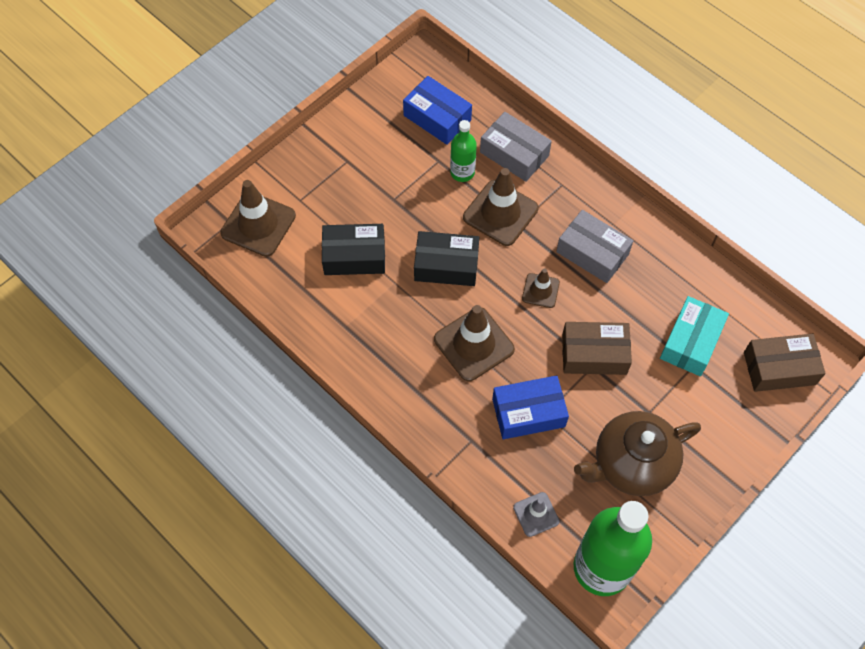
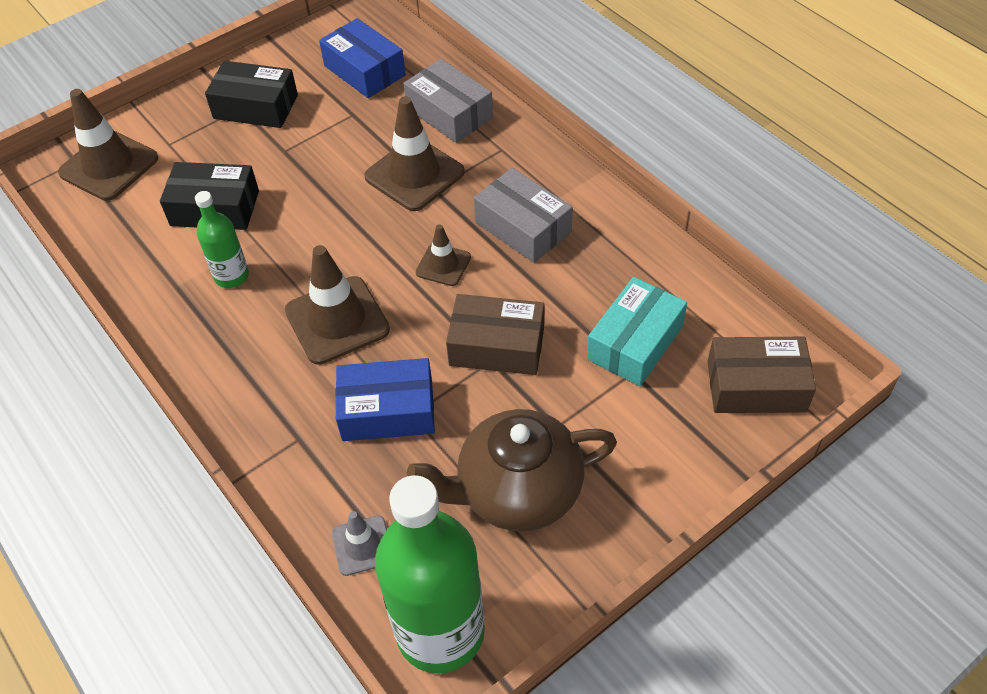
camera: 10 degrees right, 10 degrees down
(446, 265) = (328, 227): black box -> black box (255, 107)
(462, 172) = (378, 128): green bottle -> green bottle (232, 276)

